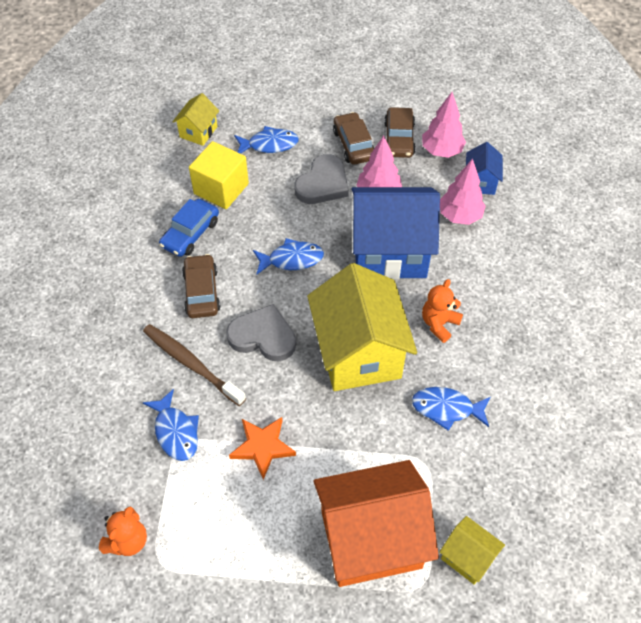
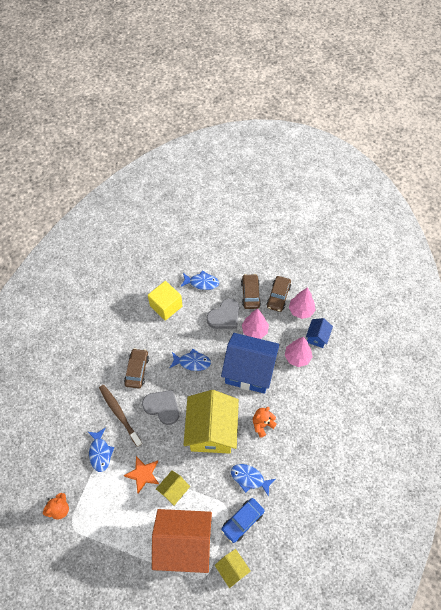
camera: 15 degrees right, 5 degrees up
(190, 233) = (141, 331): blue car -> blue car (242, 521)
(198, 132) = (164, 264): yellow house -> yellow house (174, 490)

